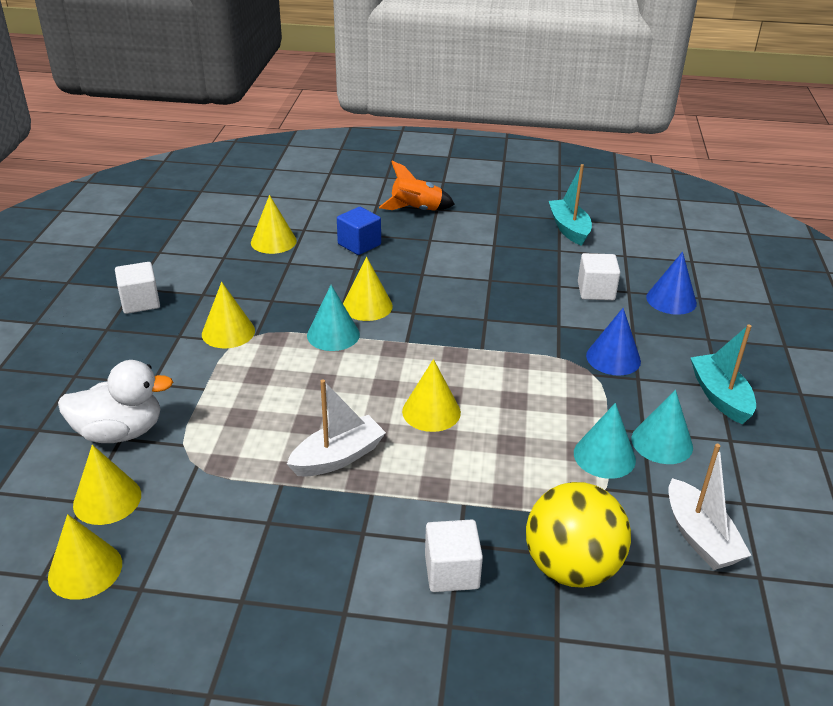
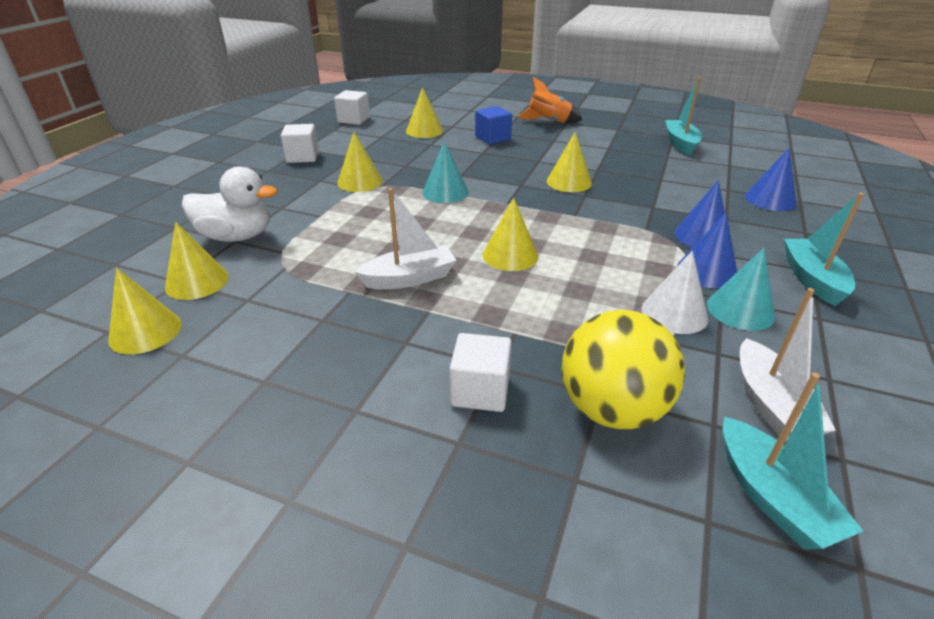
camera: 15 degrees right, 0 degrees up
(367, 306) = (483, 176): yellow cone -> yellow cone (569, 182)
(596, 291) = (695, 186): white cube -> white cube (354, 120)
(604, 456) = (674, 313): turquoise cone -> white cone
(625, 402) = (707, 271): none -> blue cone
(711, 621) = (772, 497): none -> turquoise boat

